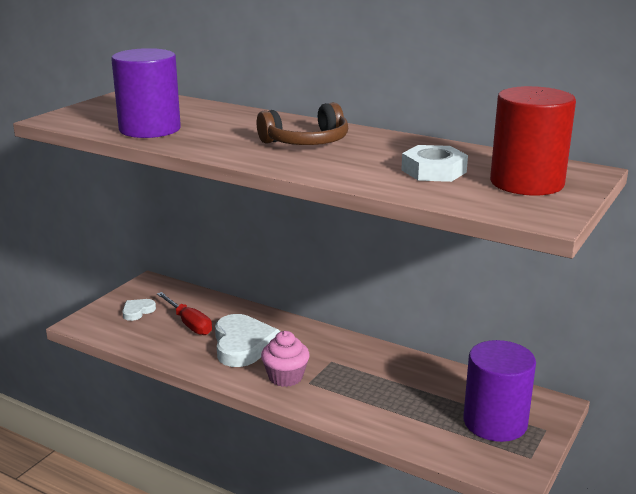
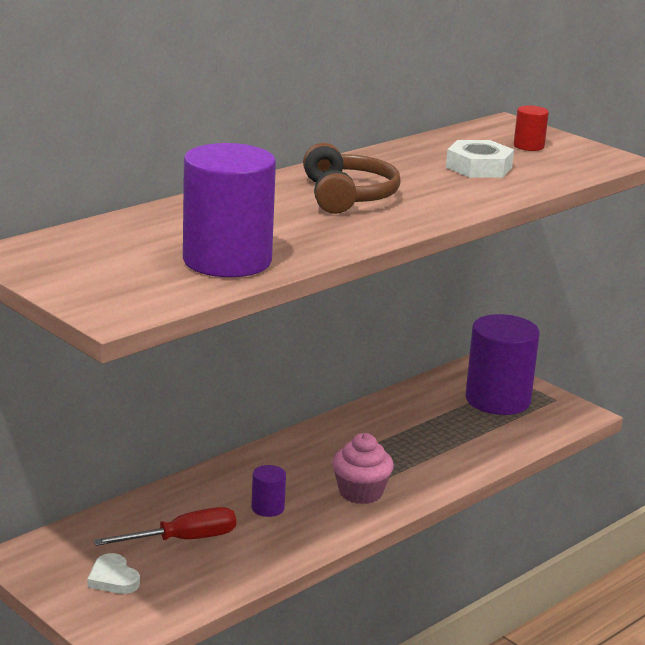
camera: 75 degrees left, 0 degrees up
(243, 345) = (267, 508): white heart -> purple cylinder
(526, 183) = (528, 146): red cylinder -> red cylinder, size x0.44

